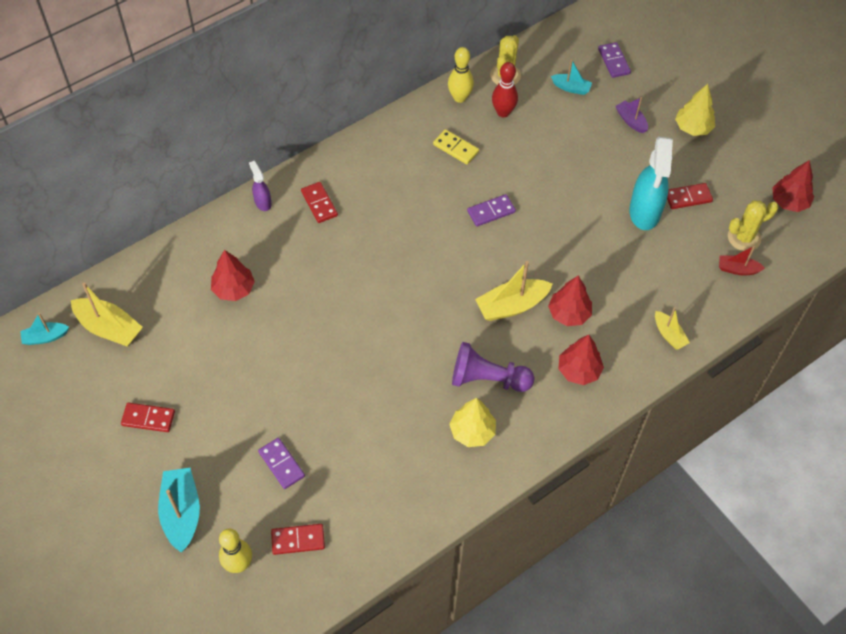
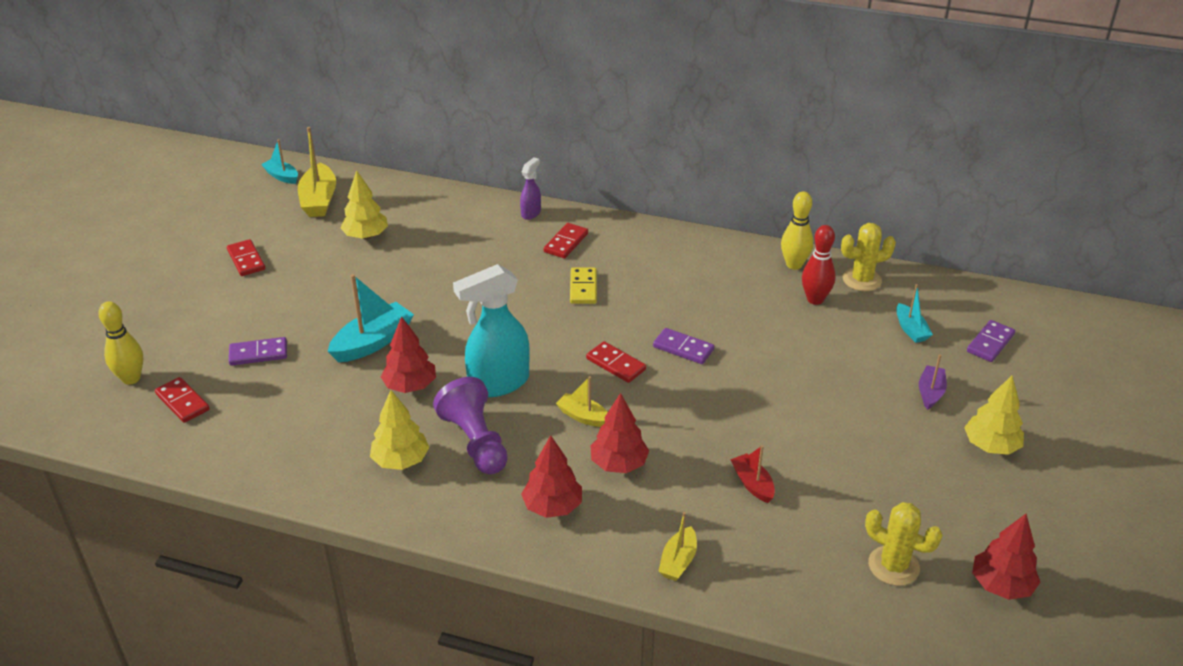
camera: 55 degrees right, 20 degrees down
(181, 513) = (163, 321): turquoise boat -> turquoise boat (373, 342)
(192, 322) = (366, 236): none -> yellow tree
(233, 289) = (422, 241): red tree -> red tree (410, 386)
(281, 464) = (258, 353): purple domino -> purple domino turned 60 degrees clockwise
(455, 148) = (730, 290): yellow domino -> yellow domino (583, 288)
(511, 306) = (583, 416): yellow boat -> yellow boat, size x0.59
(644, 212) = (821, 461): turquoise spray bottle -> turquoise spray bottle (498, 383)
(688, 197) = (888, 488): red domino -> red domino (615, 364)
(737, 269) = (840, 582): red boat -> red boat (752, 484)

